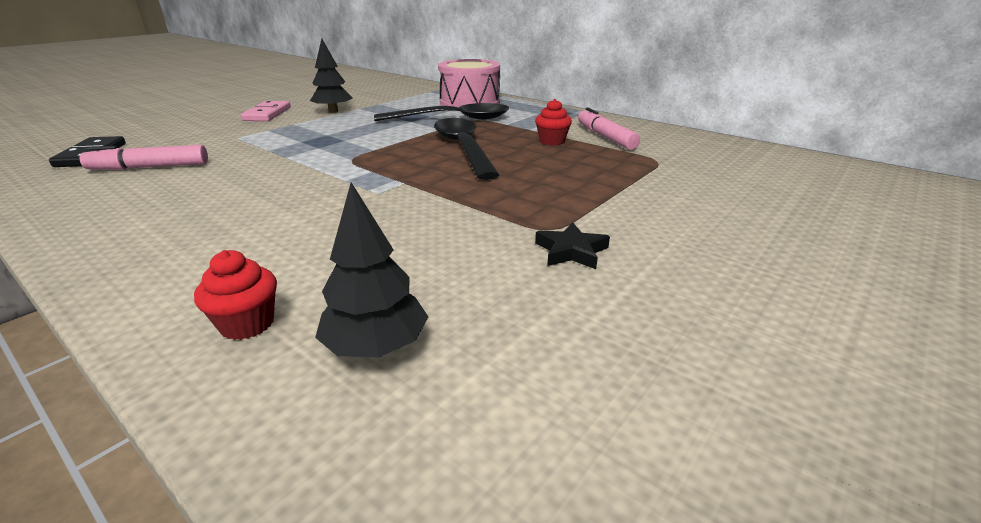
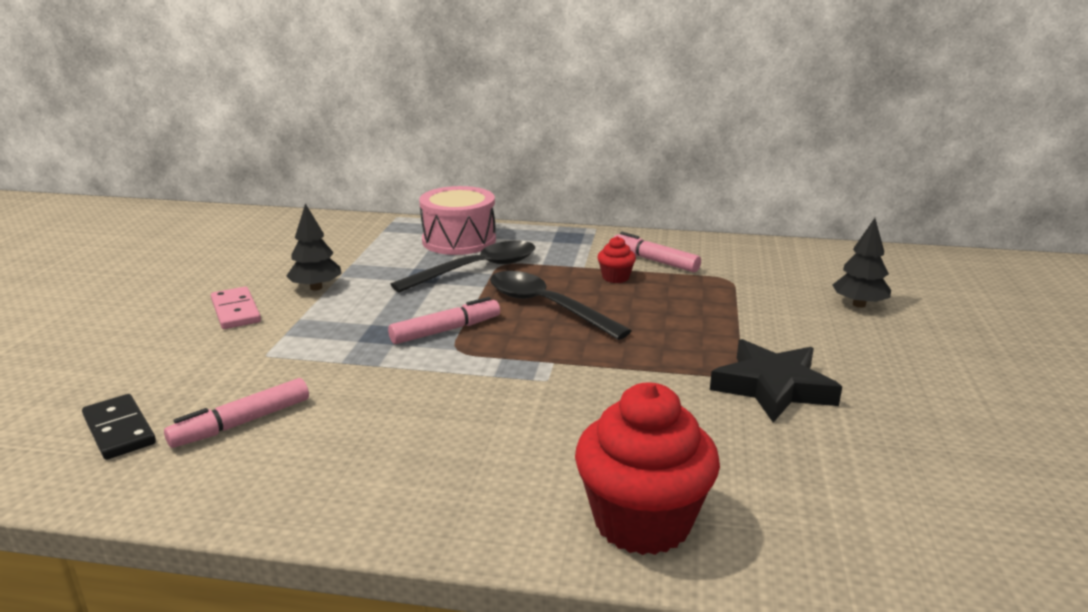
camera: 30 degrees left, 5 degrees down
(247, 324) = (642, 522): red cupcake -> red cupcake, size x2.22
(365, 147) = (445, 330): none -> pink marker
(376, 346) = (751, 500): black tree -> black tree (859, 304)
(571, 251) = (773, 387): black star -> black star, size x1.97

